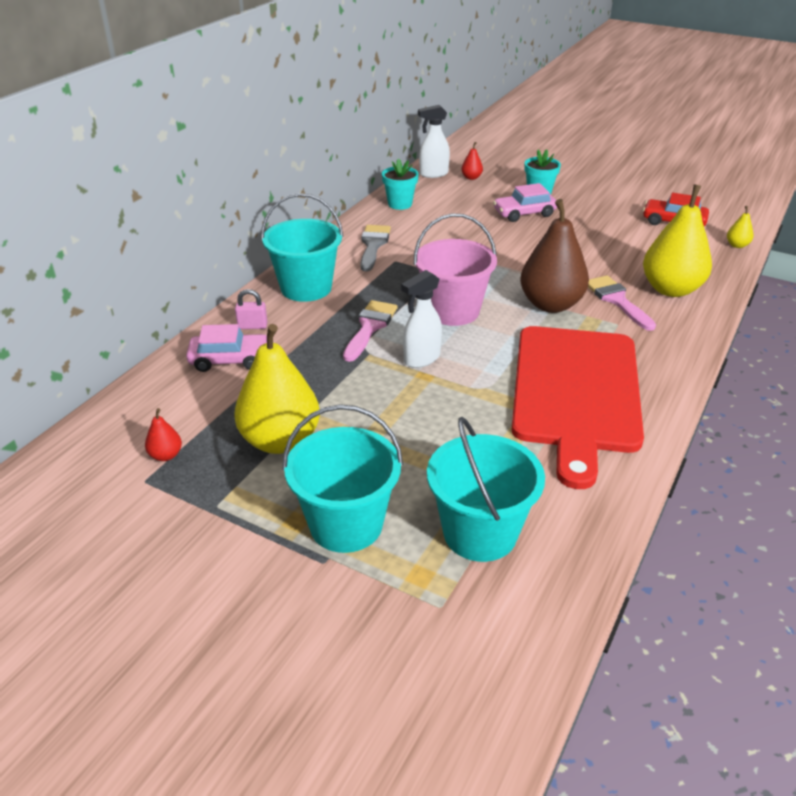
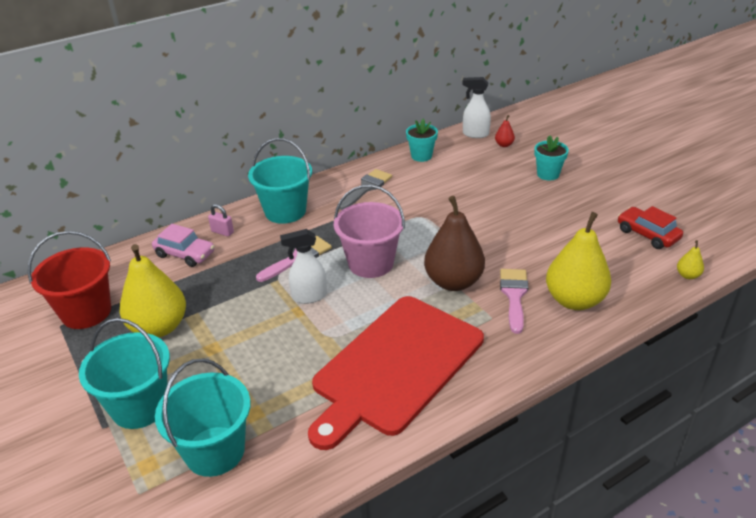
camera: 30 degrees right, 0 degrees up
(166, 455) = (86, 312): red pear -> red bucket
(524, 213) = (516, 190): pink car -> none

